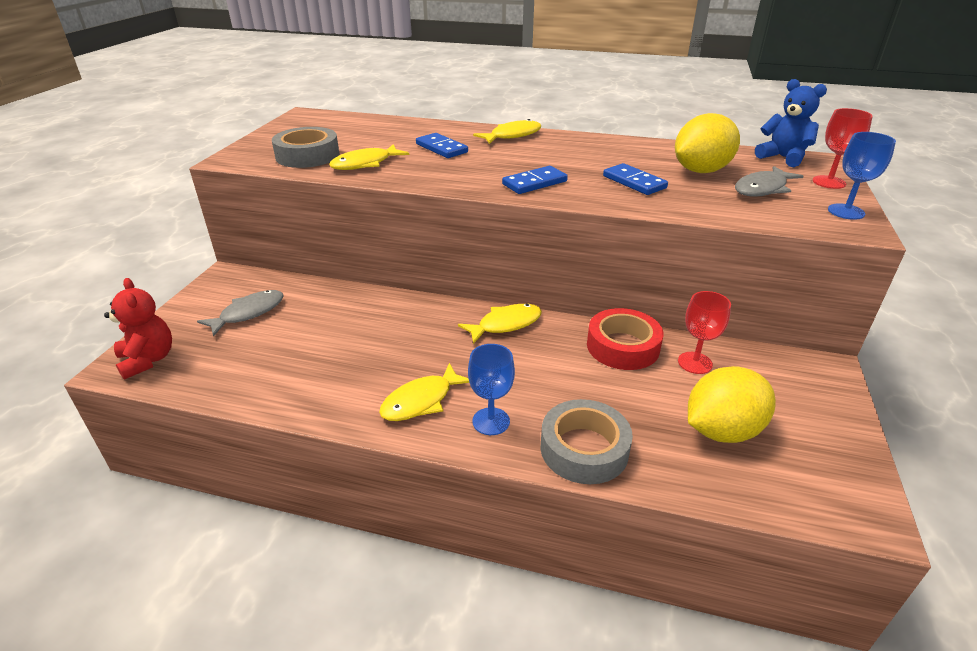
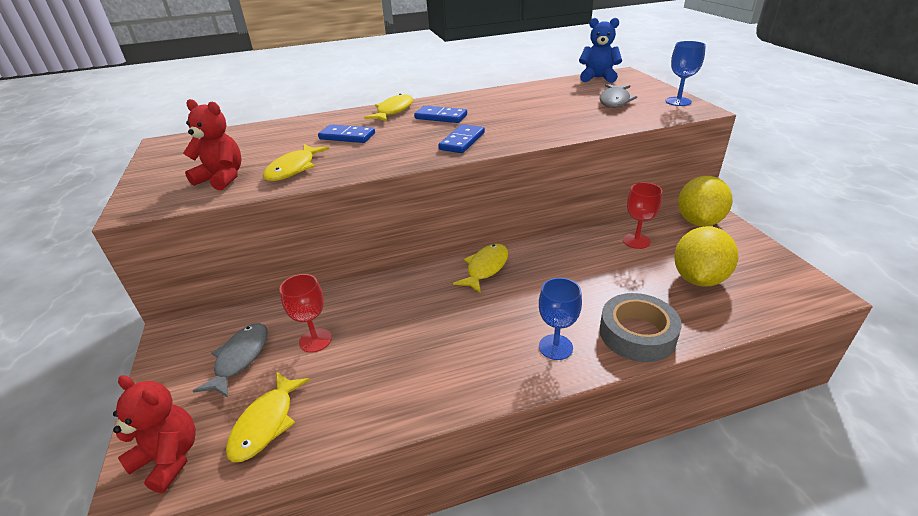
camera: 30 degrees left, 0 degrees up
(307, 155) = (222, 178): grey tape -> red teddy bear
(421, 401) = (487, 358): yellow fish -> yellow fish (266, 423)
(622, 346) = (582, 249): red tape -> none
(634, 182) = (531, 120): blue domino -> blue domino (441, 117)
(701, 171) = (562, 100): yellow lemon -> yellow lemon (698, 221)
(829, 182) = (644, 86): red goblet -> red goblet (315, 340)

